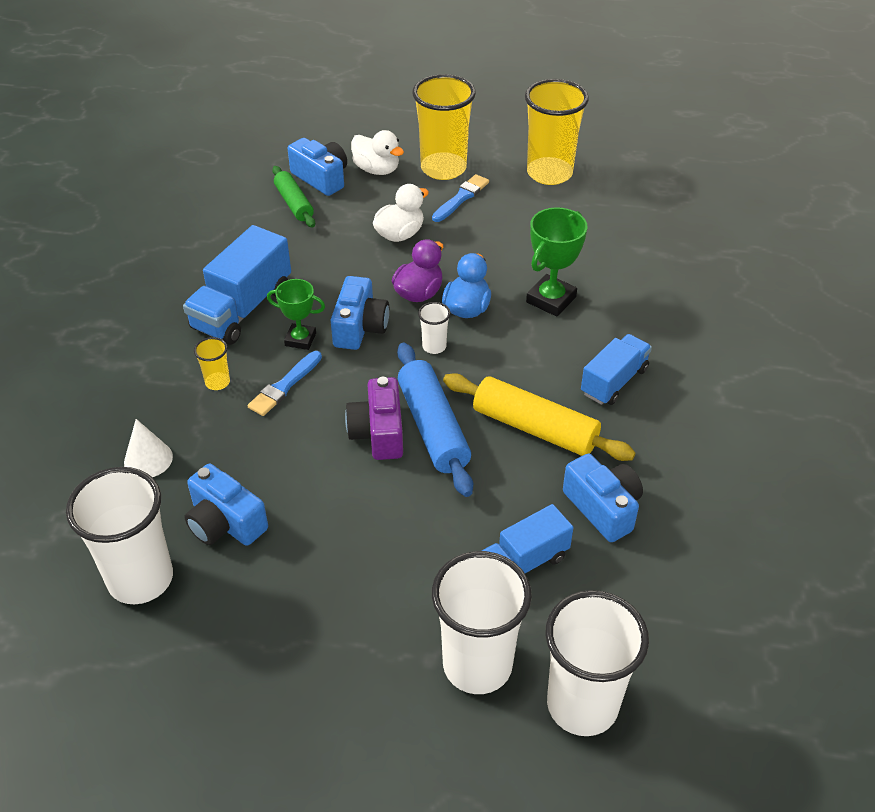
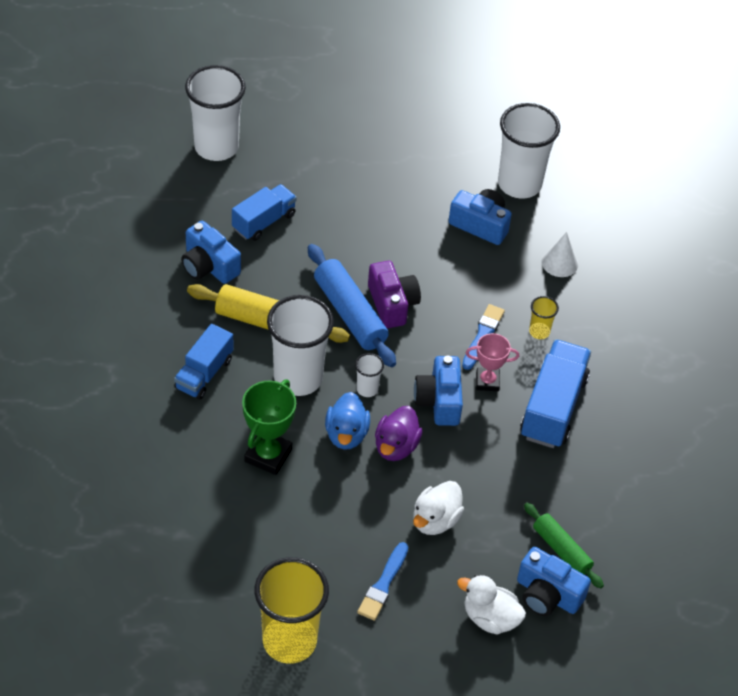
camera: 165 degrees right, 5 degrees up
(300, 339) = (487, 381): green trophy -> pink trophy
(443, 168) = (414, 631): yellow cup -> none
(477, 665) = (284, 160): white cup -> white cup (298, 378)

